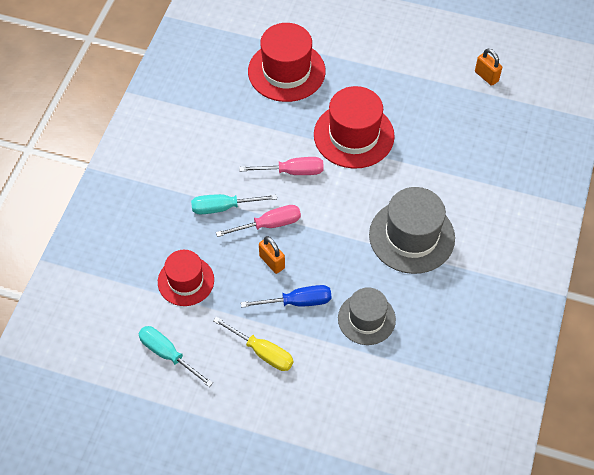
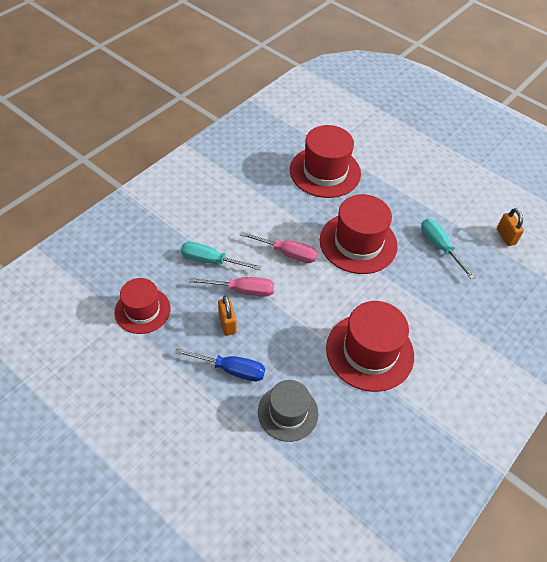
camera: 20 degrees right, 5 degrees down
(168, 354) = (88, 369): turquoise screwdriver -> turquoise screwdriver (439, 247)
(262, 352) = (173, 403): yellow screwdriver -> none
(411, 236) = (369, 351): grey hat -> red hat

